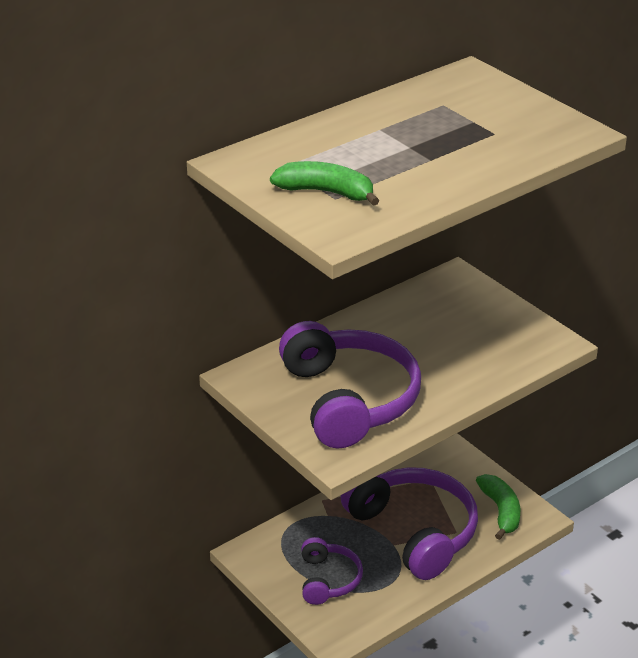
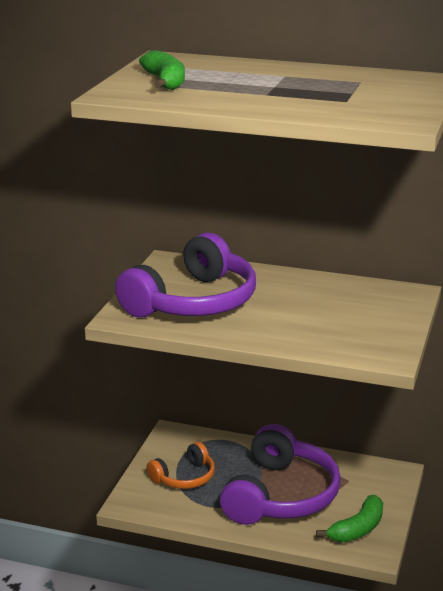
camera: 55 degrees right, 10 degrees down
(328, 579) = (184, 477): purple headphones -> orange headphones

